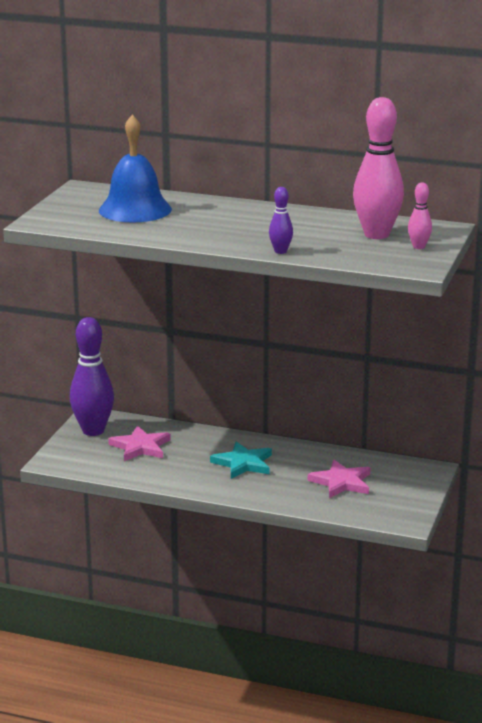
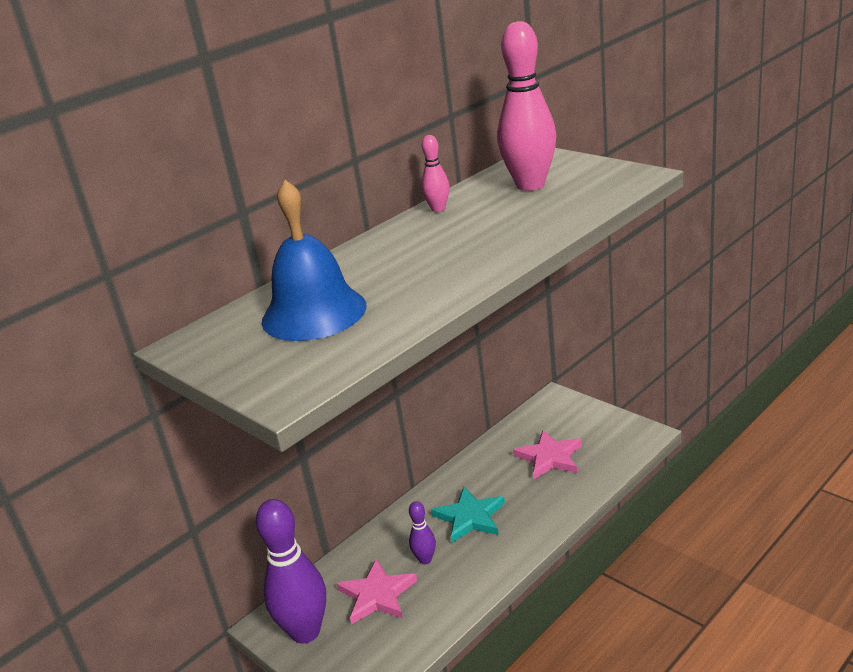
camera: 60 degrees left, 5 degrees up
(280, 251) = (543, 236): purple bowling pin -> purple bowling pin (425, 559)
(418, 247) = (581, 170): pink bowling pin -> pink bowling pin (438, 209)

